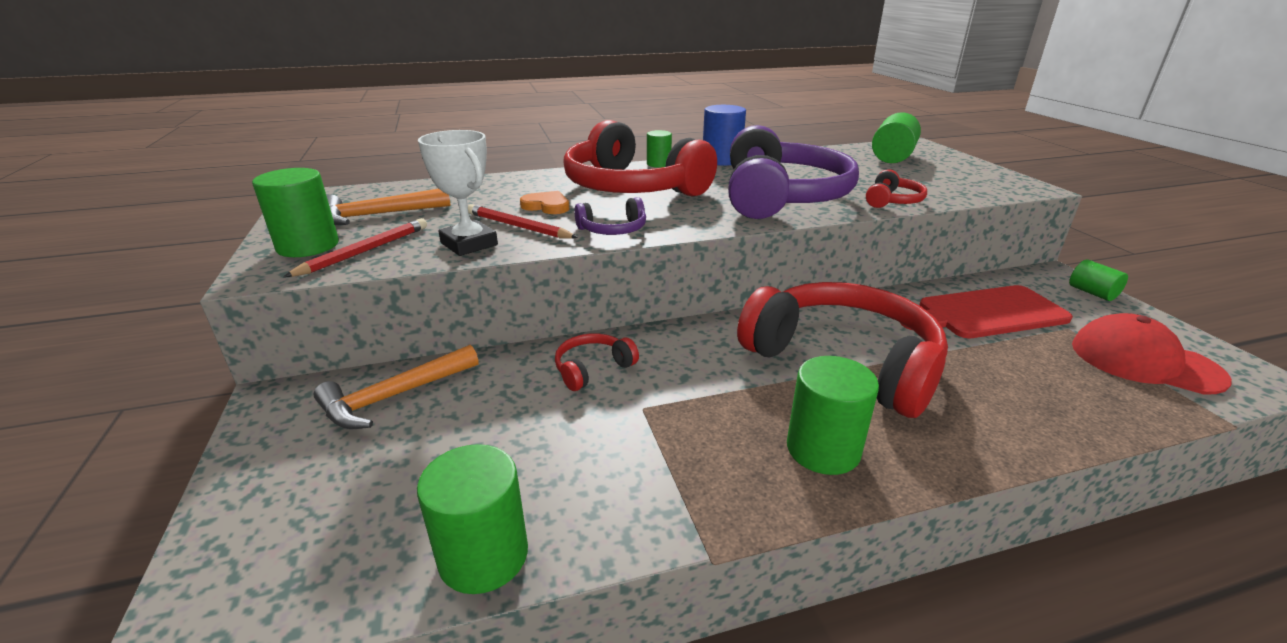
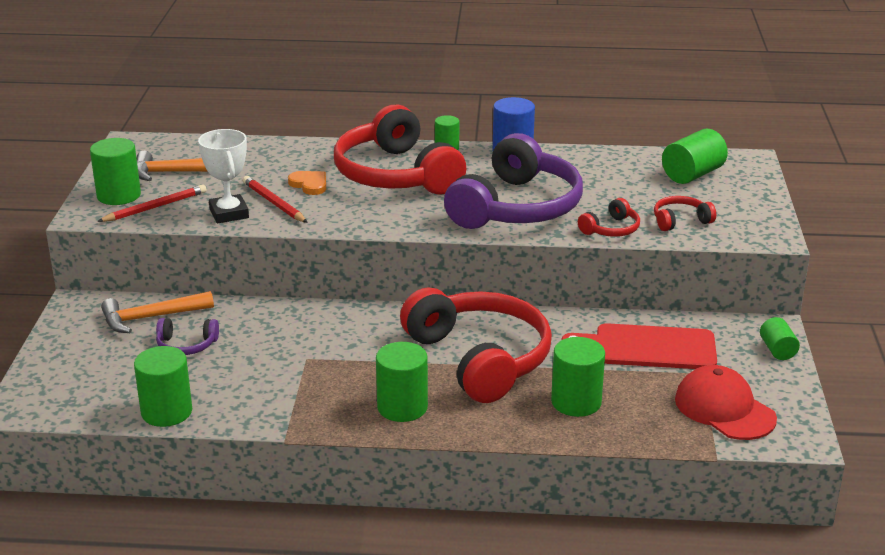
camera: 20 degrees right, 0 degrees up
(593, 369) = (291, 326): red headphones -> red headphones (680, 221)
(613, 230) = (343, 218): purple headphones -> purple headphones (186, 345)
(1002, 390) = (576, 402): none -> green cylinder

